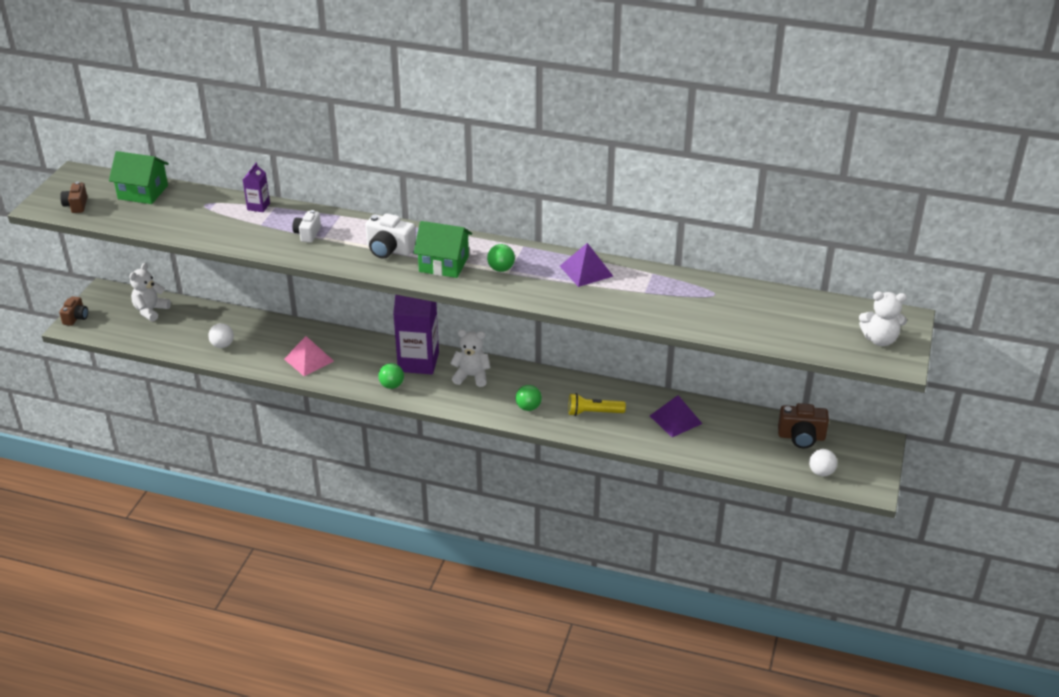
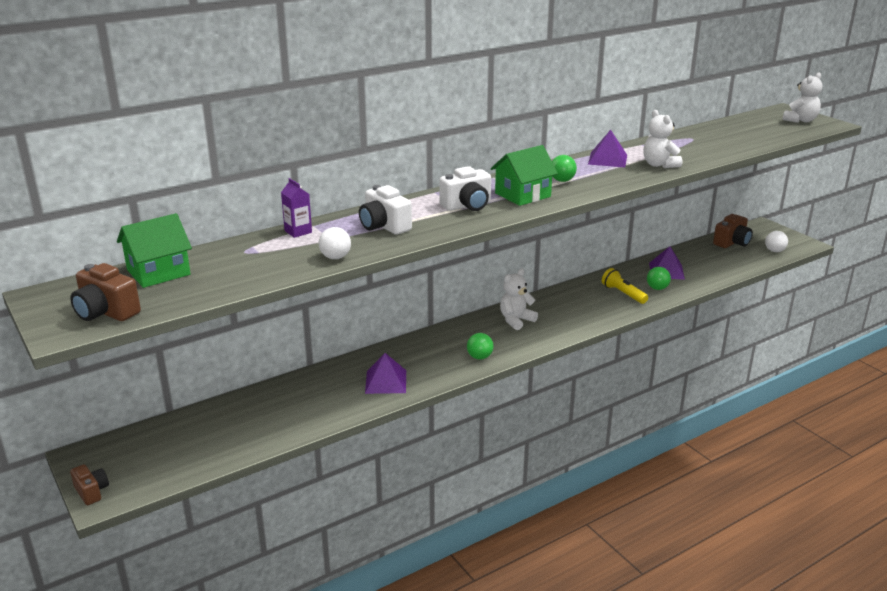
camera: 50 degrees left, 10 degrees down
(76, 205) = (106, 312): brown camera -> brown camera, size x1.53
(151, 311) = (166, 438): white teddy bear -> white teddy bear (659, 165)
(222, 345) = (292, 417): white ball -> white ball (335, 257)
(307, 234) = (384, 226): white camera -> white camera, size x1.53
(309, 360) = (385, 381): pink pyramid -> purple pyramid
(418, 362) = (465, 334): purple carton -> none
(528, 407) = (585, 314): green ball -> green ball (657, 288)
(593, 412) = (623, 294): yellow flashlight -> yellow flashlight turned 105 degrees clockwise

